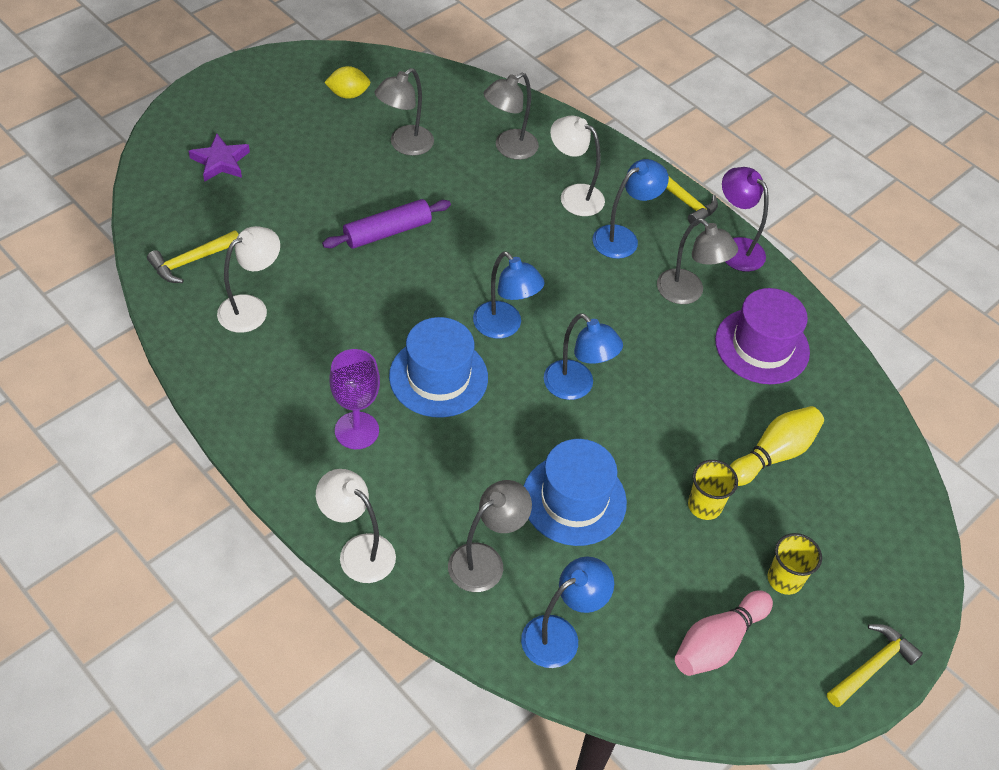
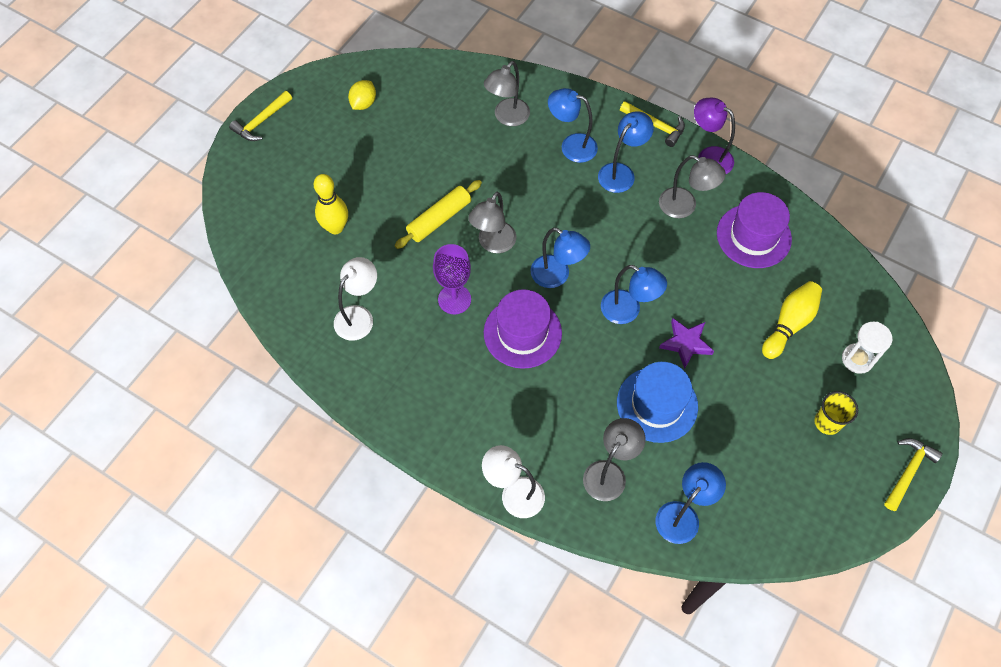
camera: 10 degrees left, 10 degrees up
(191, 261) = (296, 289): yellow hammer -> yellow hammer (261, 122)
(220, 161) = (285, 193): purple star -> purple star (686, 343)
(263, 210) = (335, 227): none -> yellow bowling pin
(348, 94) = (363, 103): yellow lemon -> yellow lemon turned 45 degrees counterclockwise
(356, 430) = (477, 396): purple goblet -> purple goblet (454, 299)
(387, 232) = (439, 219): purple rolling pin -> yellow rolling pin
(405, 145) = (425, 137): grey lamp -> grey lamp (493, 244)
(438, 377) = (522, 333): blue hat -> purple hat
(573, 196) = (571, 146): white lamp -> blue lamp
(704, 506) = (752, 381): yellow cup -> none
(717, 642) = (795, 486): pink bowling pin -> none
(847, 517) = (857, 359): none -> white hourglass

